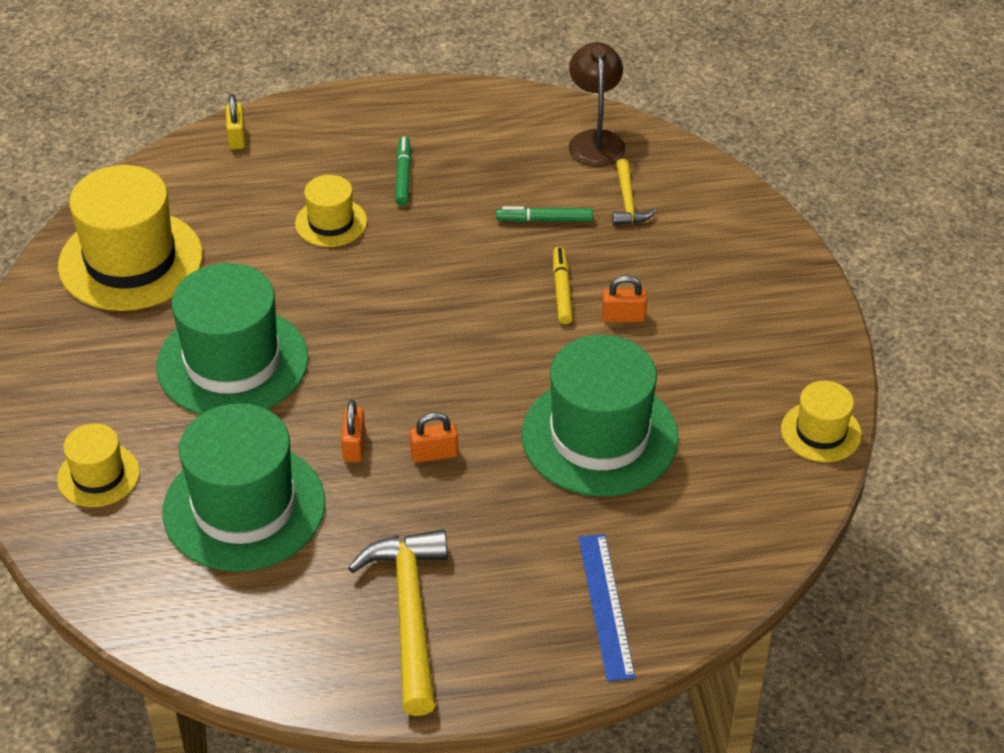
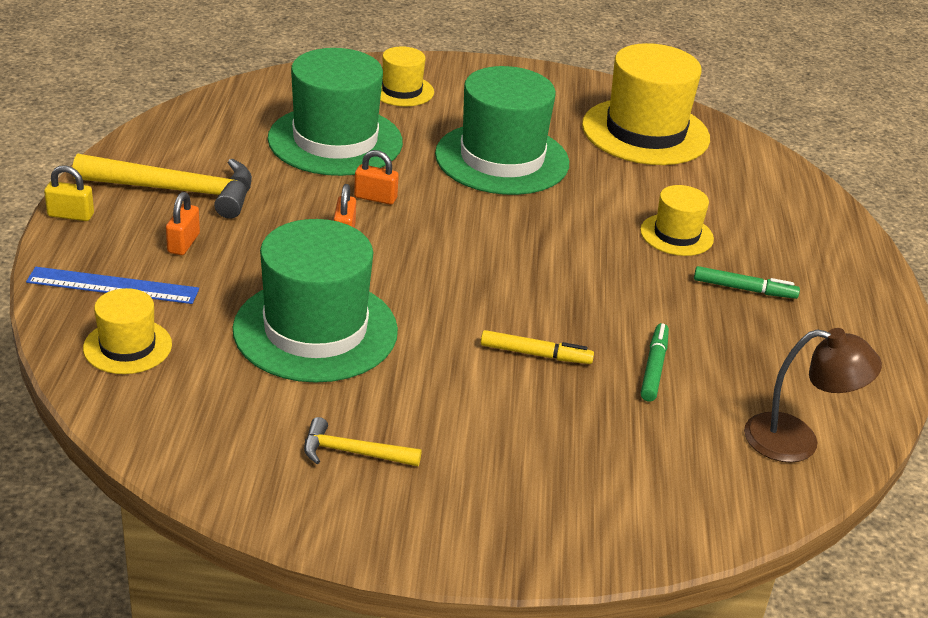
camera: 100 degrees right, 10 degrees down
(237, 138) = (815, 205): yellow padlock -> yellow padlock (71, 215)
(623, 317) = (479, 387): orange padlock -> orange padlock (183, 243)
(627, 201) = (675, 439): yellow hammer -> yellow hammer (353, 452)
(821, 432) = (237, 488): yellow hat -> yellow hat (127, 346)

